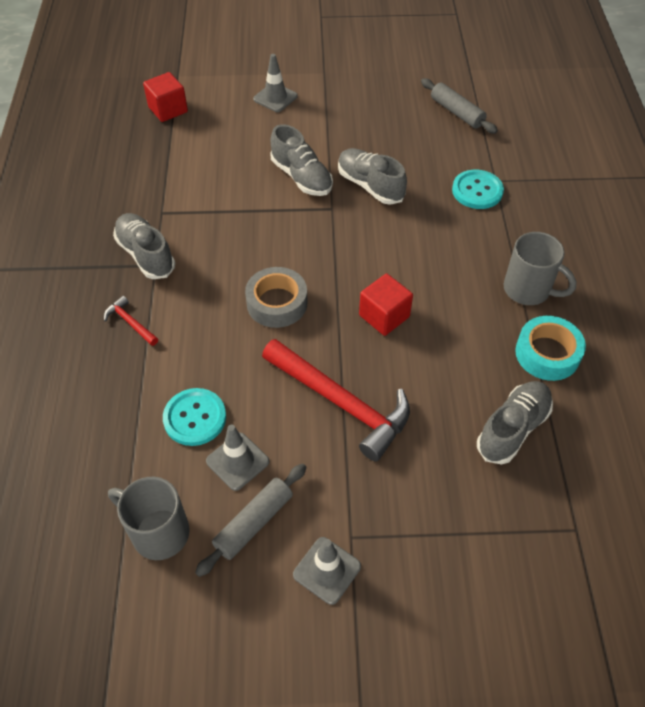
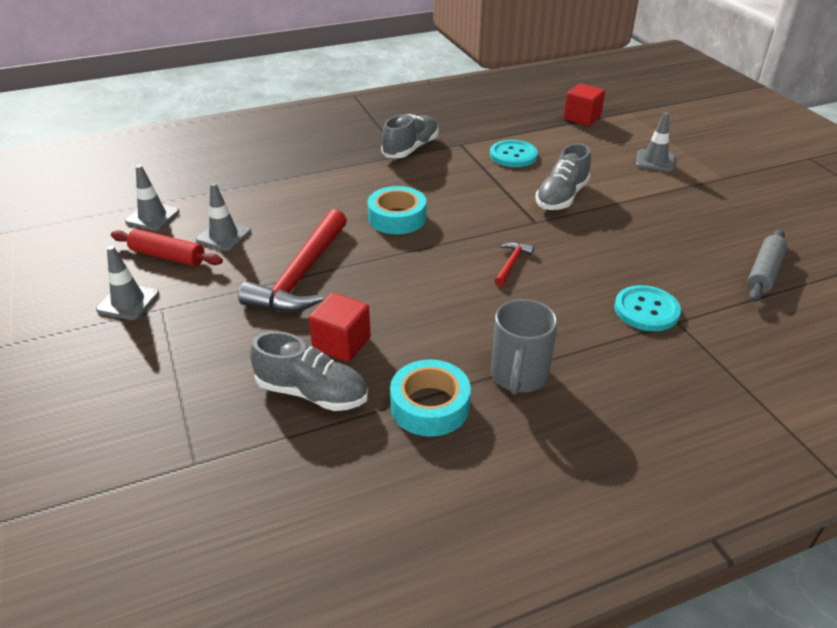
camera: 70 degrees right, 15 degrees down
(130, 322) = (338, 159): red hammer -> red hammer (512, 263)
(158, 532) = (152, 217): grey mug -> grey traffic cone
(195, 418) = (259, 207): turquoise button -> turquoise button (513, 155)
(254, 523) = (167, 256): grey rolling pin -> red rolling pin
(277, 303) = (397, 218): grey tape -> turquoise tape
(370, 186) = (586, 237): grey shoe -> none
(384, 316) = (417, 279): red cube -> red cube (341, 343)

